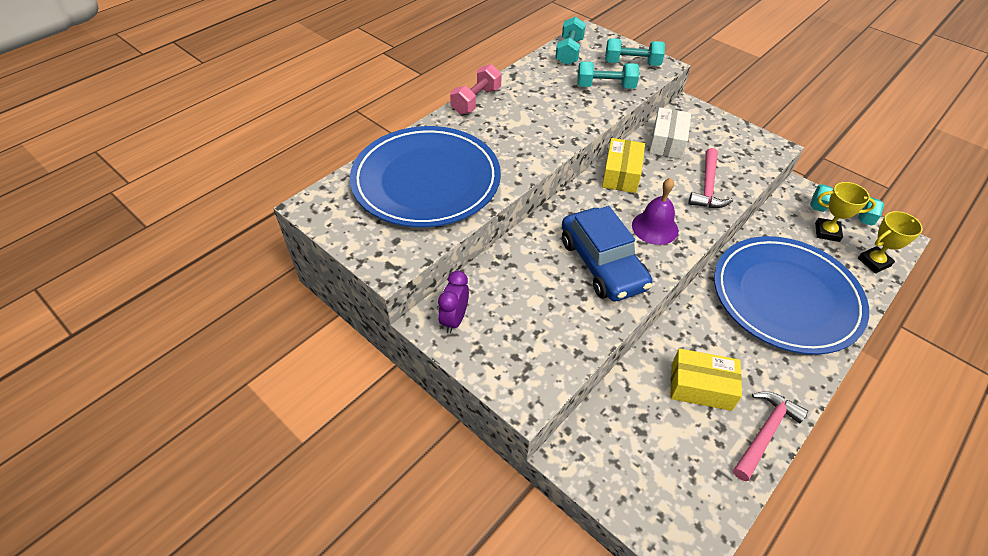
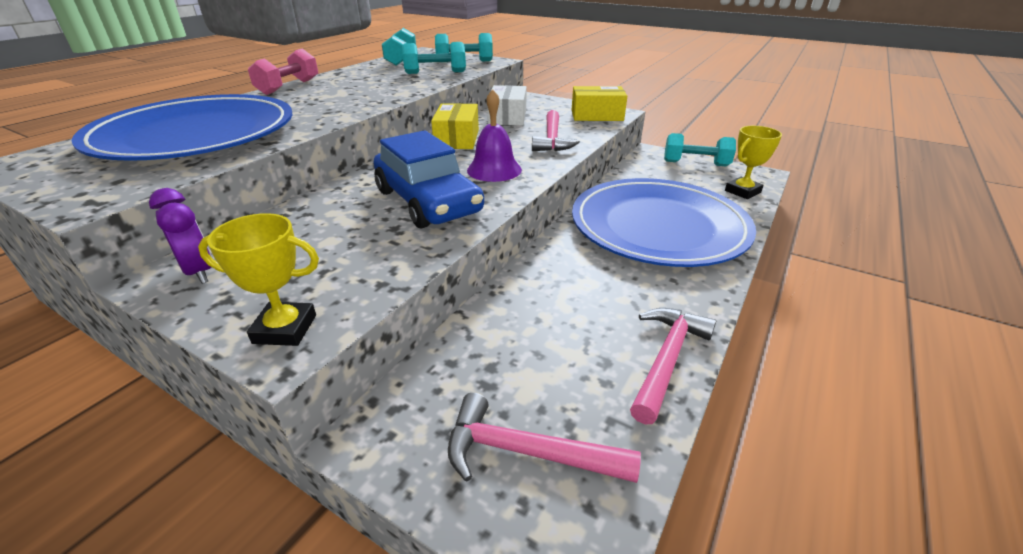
camera: 10 degrees left, 15 degrees down
(454, 319) = (200, 272): purple clock -> purple clock turned 135 degrees clockwise
(664, 485) = (527, 452): none -> pink hammer
(701, 386) = (570, 320): yellow box -> yellow box (597, 115)
(827, 232) = (687, 176): yellow trophy -> yellow trophy (285, 329)

